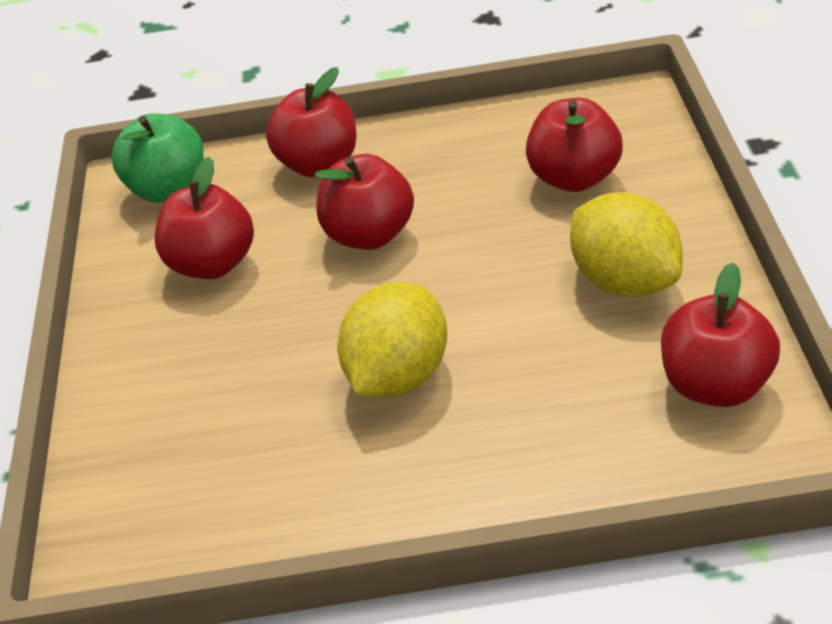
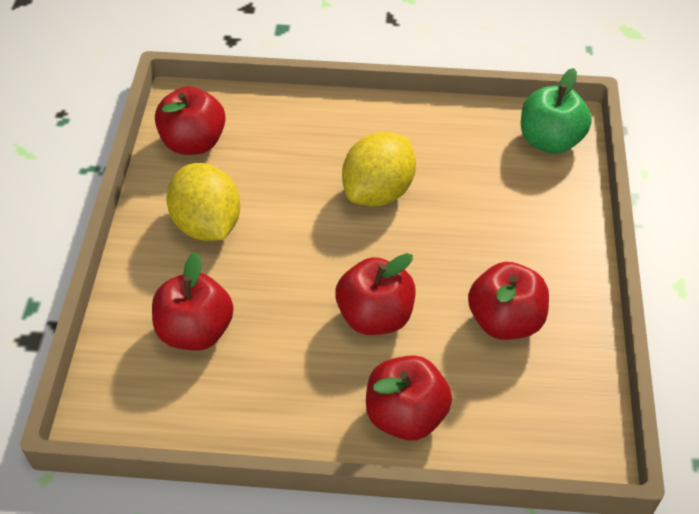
camera: 175 degrees left, 10 degrees up
(168, 189) = (549, 424): green apple -> green apple (549, 141)

